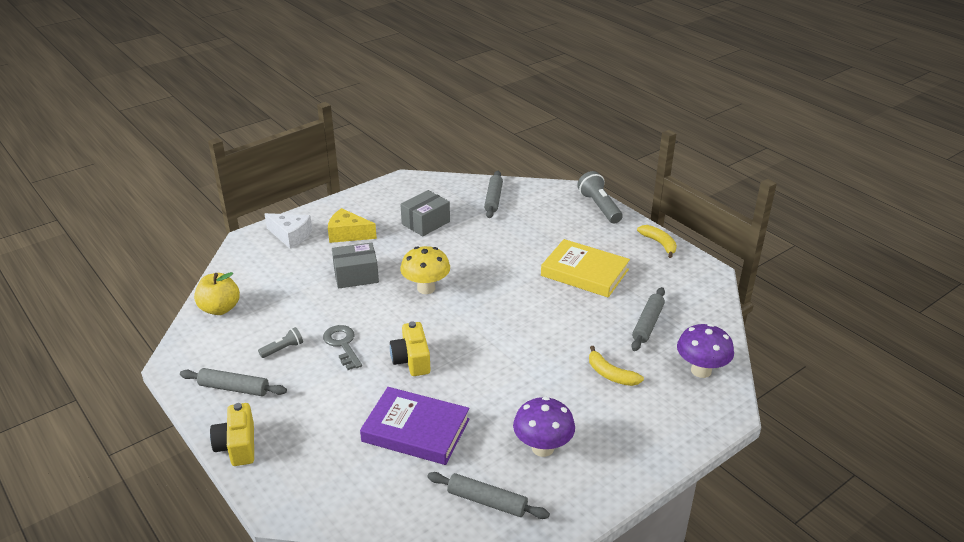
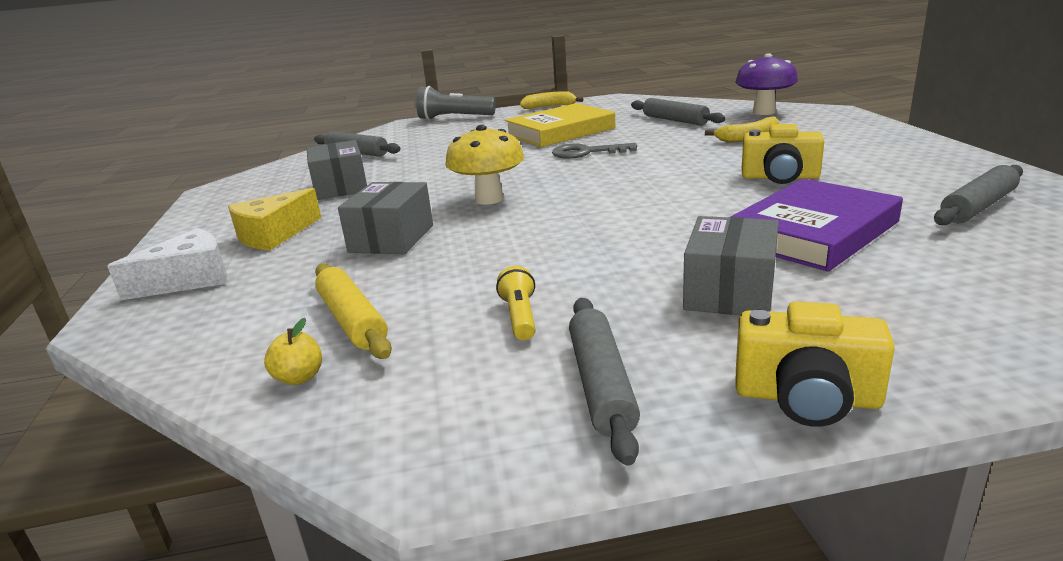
camera: 60 degrees left, 10 degrees down
(220, 309) = (299, 378): yellow apple -> yellow apple, size x0.50
(234, 388) = (601, 384): grey rolling pin -> grey rolling pin turned 45 degrees counterclockwise
(266, 302) = (352, 320): none -> yellow rolling pin
(283, 349) = (520, 316): grey flashlight -> yellow flashlight
(327, 409) = (730, 291): none -> grey box
(342, 344) = (561, 264): grey key -> grey key (587, 152)
(412, 360) = (645, 221): yellow camera -> yellow camera (780, 177)
(542, 448) = (871, 173): purple mushroom -> none

